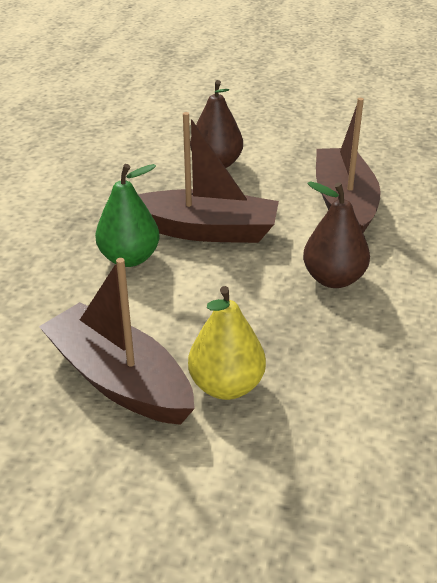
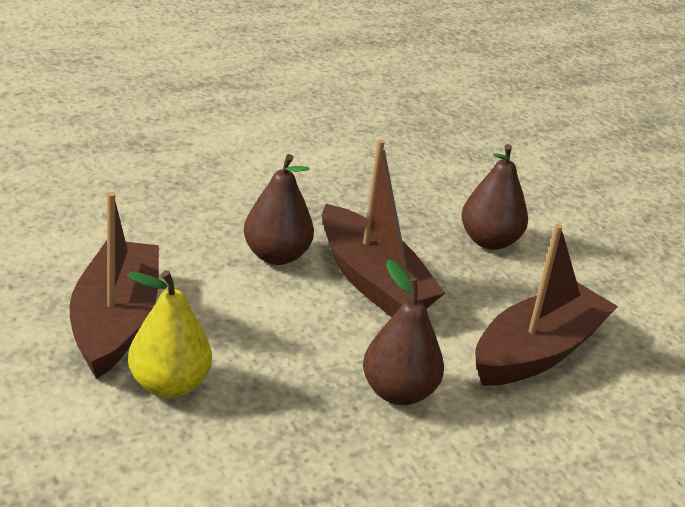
camera: 45 degrees right, 5 degrees down
(129, 258) = (276, 256): green pear -> brown pear

